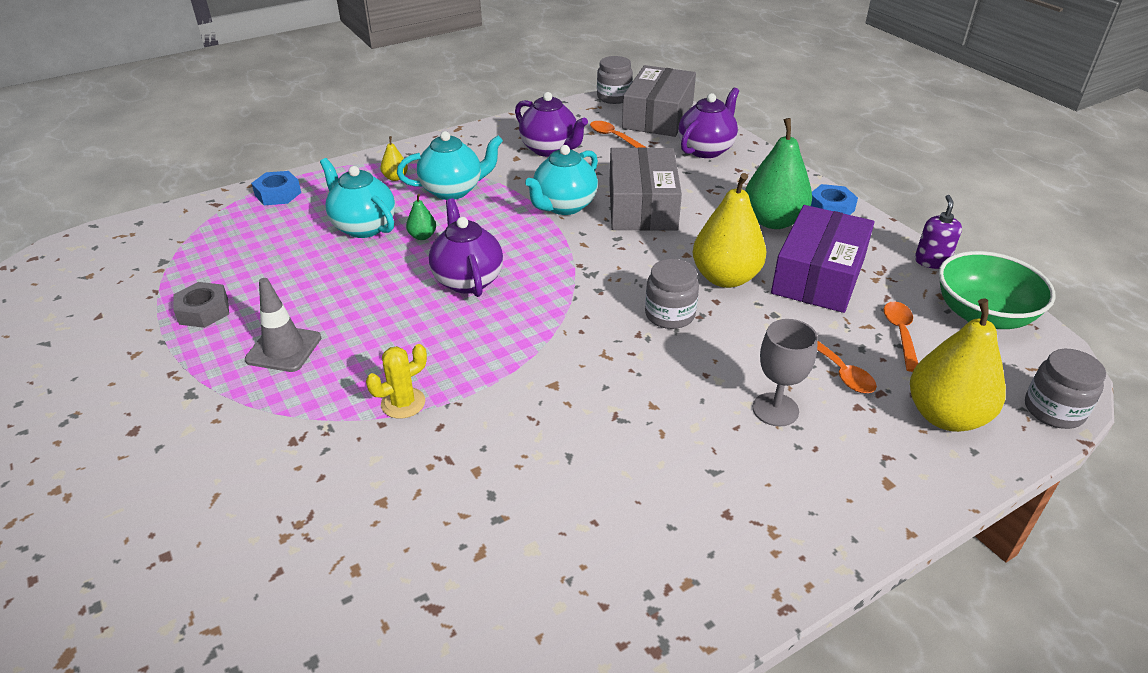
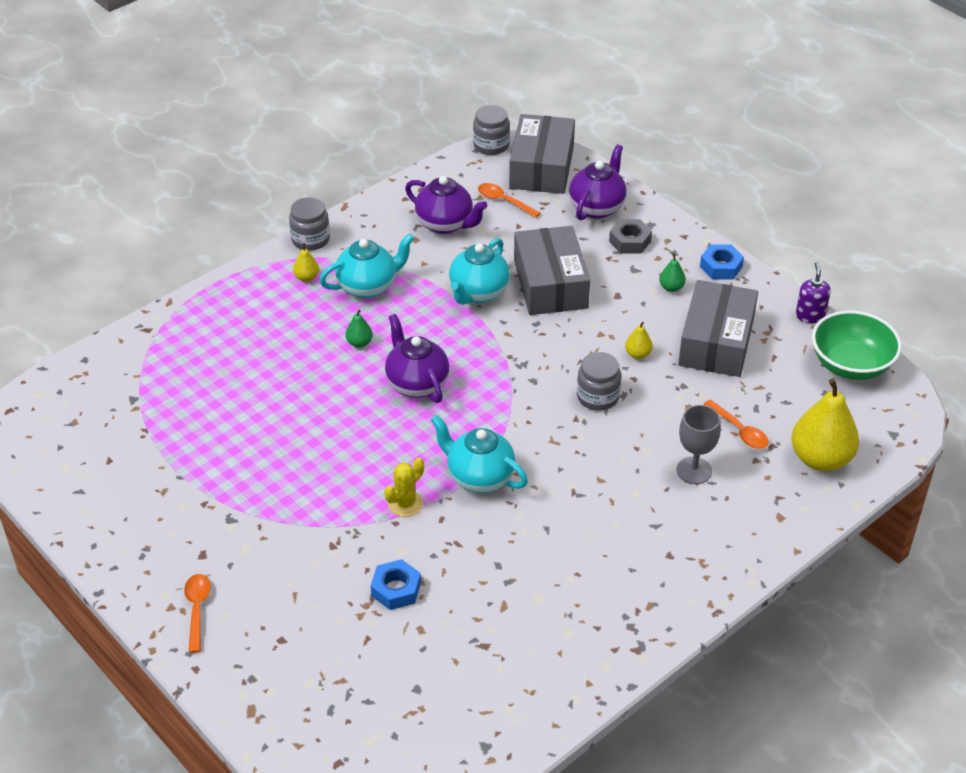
camera: 10 degrees left, 5 degrees up
(203, 311) = (199, 444): grey nut -> grey nut (630, 241)
(278, 194) = (201, 311): blue nut -> blue nut (396, 589)
(284, 349) = (287, 470): grey traffic cone -> none
(363, 227) = (300, 339): turquoise teapot -> turquoise teapot (479, 477)
(725, 278) = (638, 354): yellow pear -> yellow pear, size x0.44
(773, 221) = (671, 288): green pear -> green pear, size x0.44
(818, 275) = (716, 342): purple box -> grey box
(900, 334) = (785, 391): orange spoon -> orange spoon (197, 609)
(1053, 410) = (900, 443): grey jar -> grey jar (310, 239)

